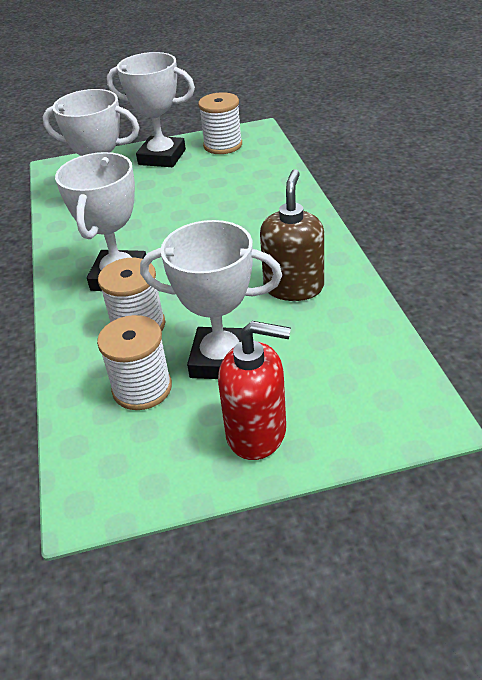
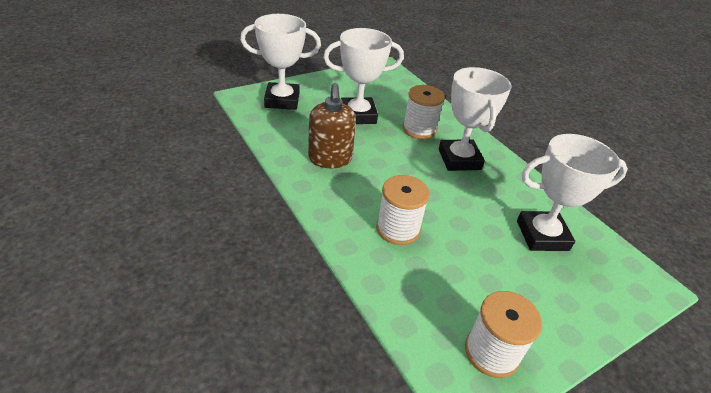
camera: 155 degrees right, 0 degrees up
(142, 388) = (392, 101): white spool -> white spool (398, 229)
(162, 157) = (550, 316): white trophy -> white trophy (282, 100)
(257, 433) = (325, 88): red soap dispenser -> none

